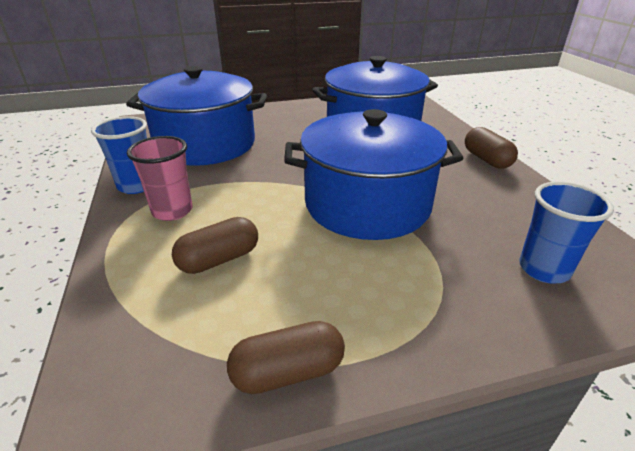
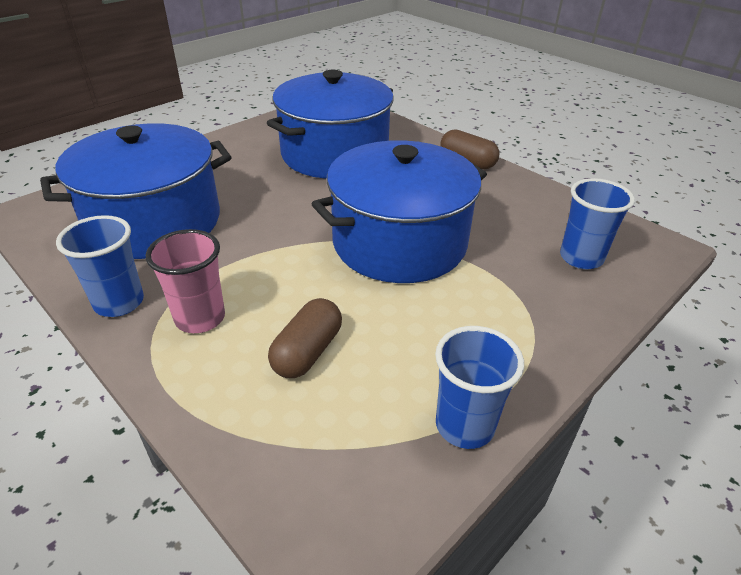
camera: 30 degrees left, 5 degrees up
(288, 372) = (464, 425): brown capsule -> blue cup

